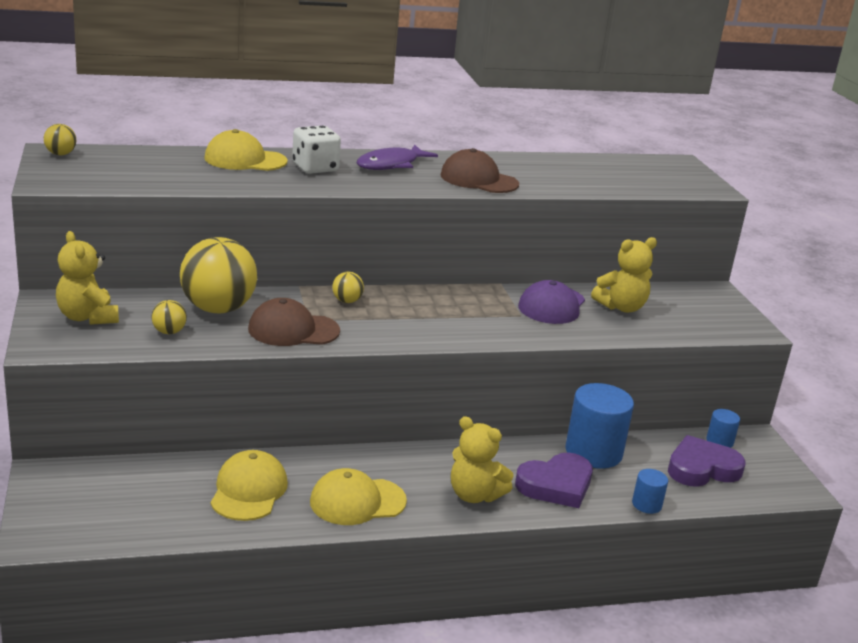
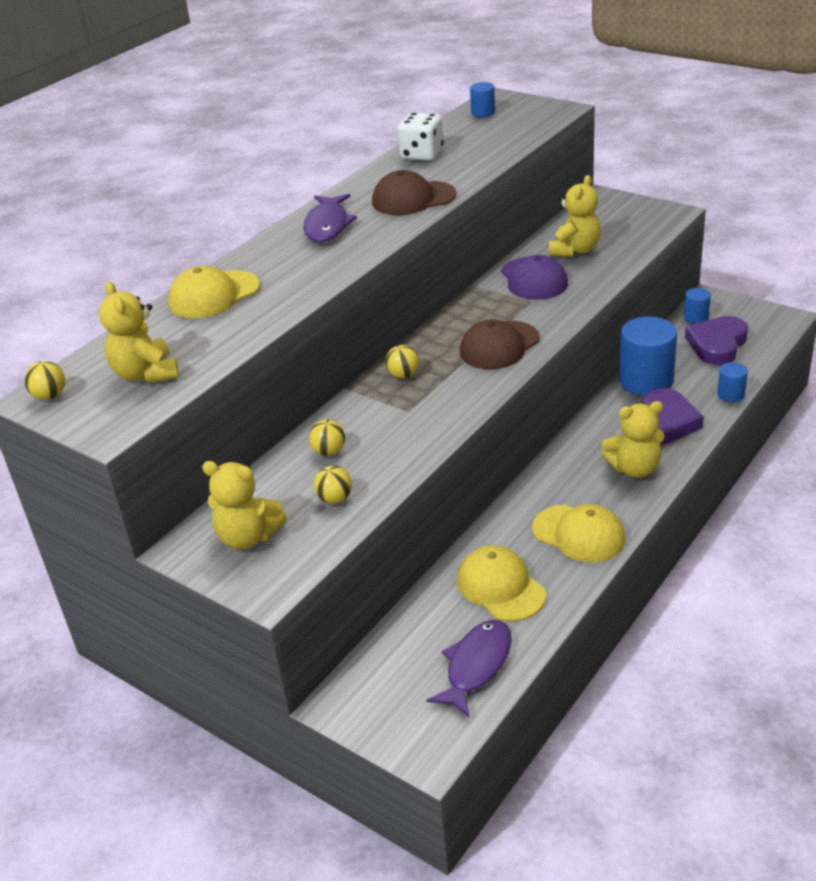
camera: 35 degrees left, 10 degrees up
(123, 171) = (146, 374): none -> yellow teddy bear
(150, 518) = (476, 666): none -> purple fish
(218, 309) = (329, 451): yellow ball -> yellow ball, size x0.43
(293, 330) = (416, 427): brown cap -> brown cap (499, 346)
(315, 168) = (282, 266): white dice -> white dice (422, 154)
(357, 501) = (579, 534): yellow cap -> yellow cap turned 90 degrees counterclockwise
(648, 164) = (483, 112): none -> blue cylinder

